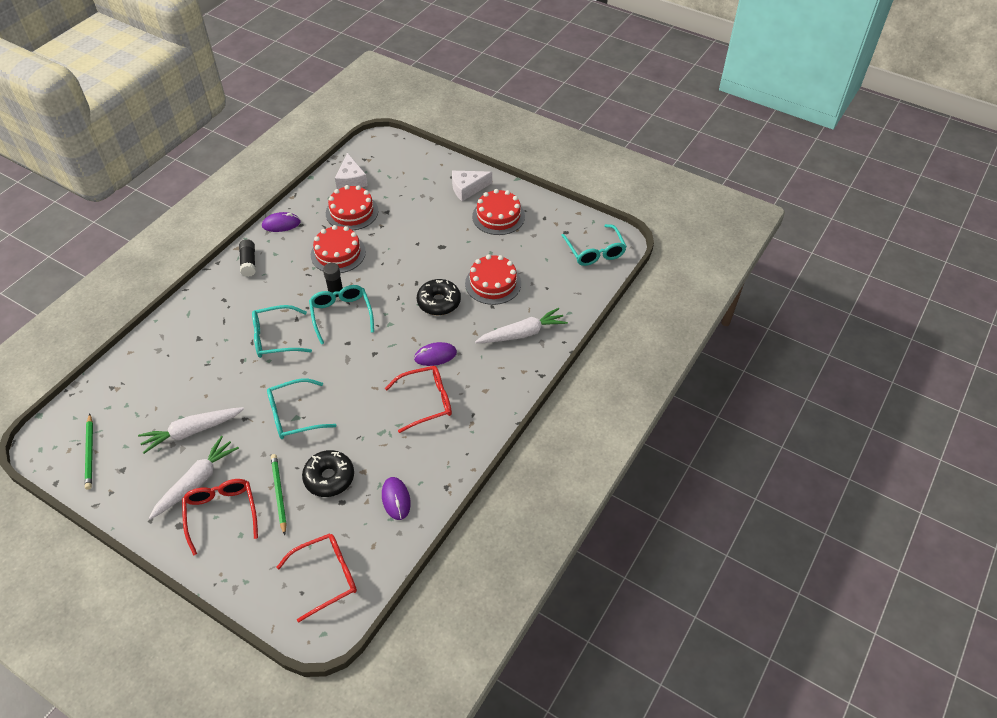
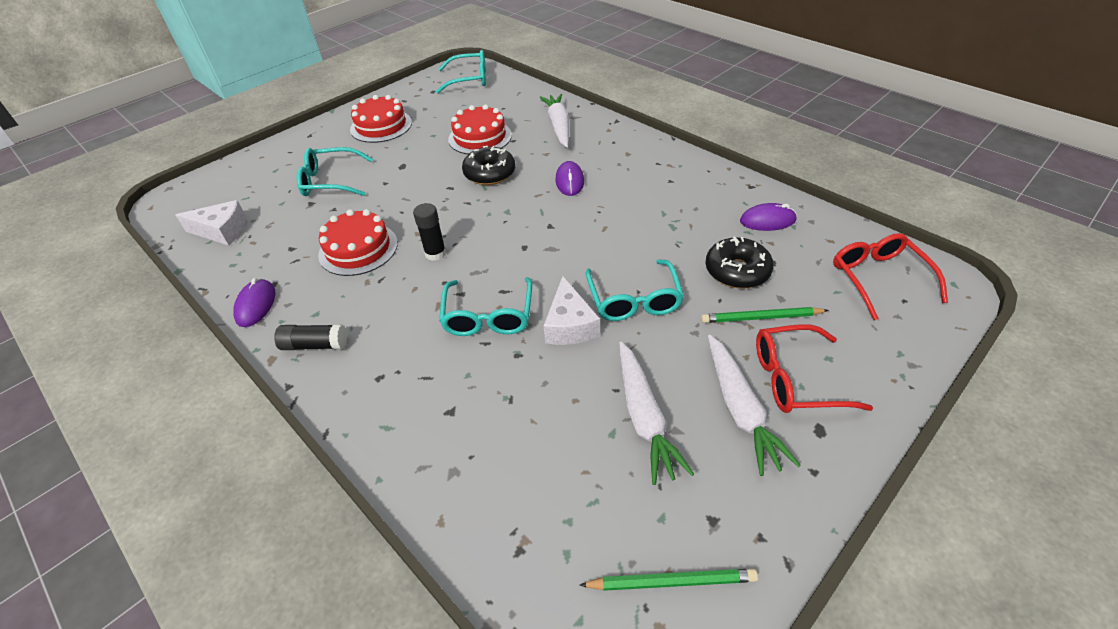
camera: 75 degrees left, 5 degrees down
(196, 481) = (740, 410): white carrot -> white carrot turned 150 degrees counterclockwise
(341, 315) = (473, 250): turquoise glasses -> turquoise glasses (330, 181)
(352, 212) = (287, 233): red cake -> none
(426, 402) = (634, 191): red glasses -> none
(467, 189) = (320, 142): white cheese -> white cheese (569, 325)

